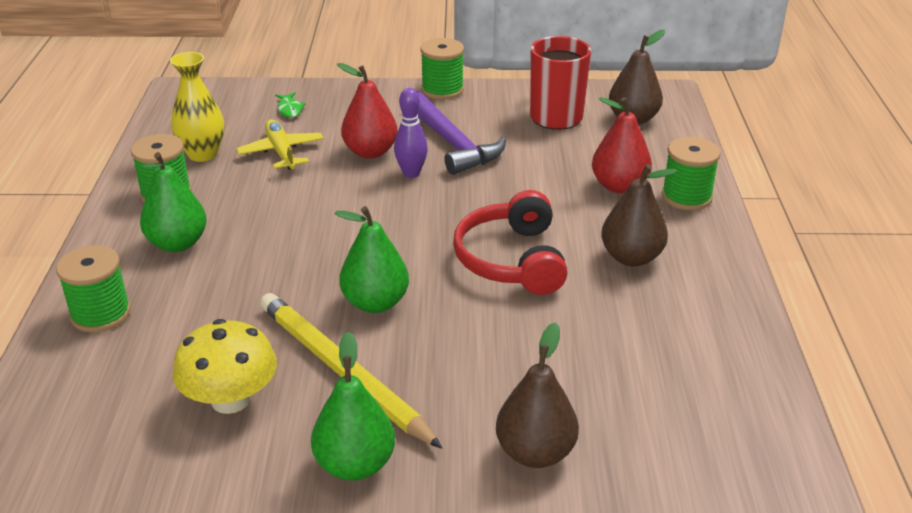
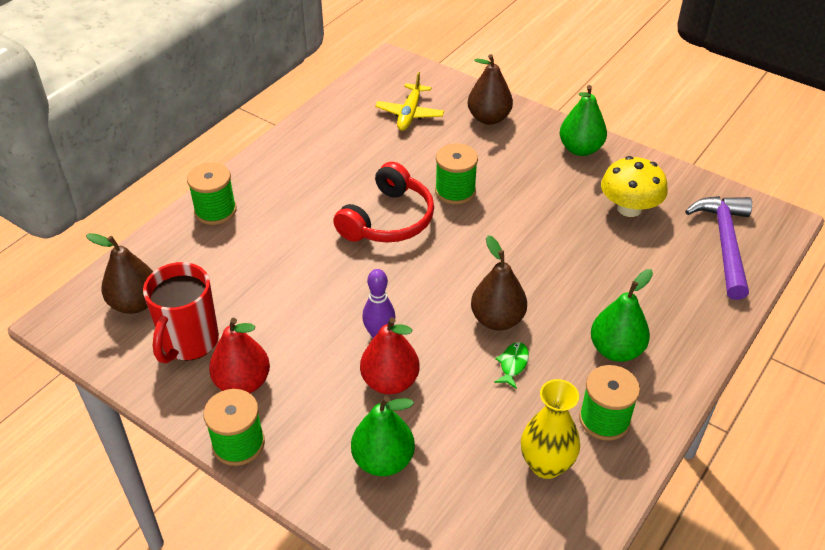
camera: 145 degrees left, 10 degrees up
(101, 314) = (695, 307): green spool -> green spool (455, 191)
(281, 152) = (469, 425): yellow plane -> yellow plane (410, 113)
(290, 109) = (416, 499): green fish -> green fish (513, 364)
(342, 372) = (555, 196): yellow pencil -> none
(375, 303) = (503, 230): green pear -> green pear (383, 460)
(452, 143) = (311, 354): purple hammer -> purple hammer (724, 243)
(619, 186) = (245, 242): red pear -> red pear (242, 383)
(631, 257) = (314, 186): brown pear -> brown pear (497, 319)

